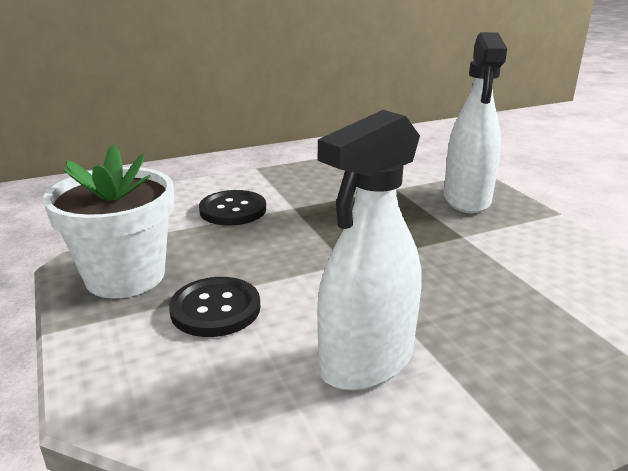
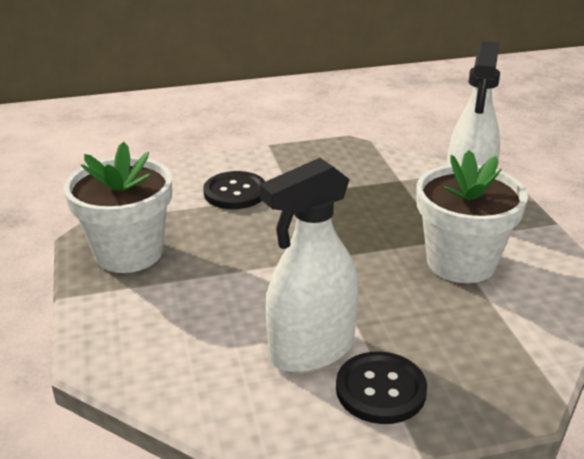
camera: 10 degrees right, 5 degrees up
(215, 309) = (199, 291): black button -> black button (380, 389)
(489, 255) = (461, 262): none -> white flower pot

